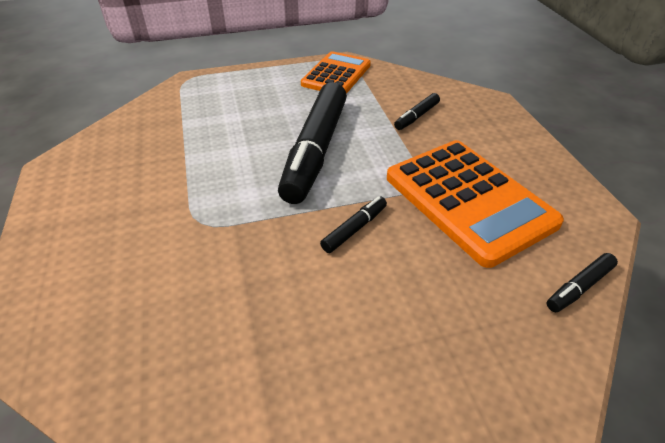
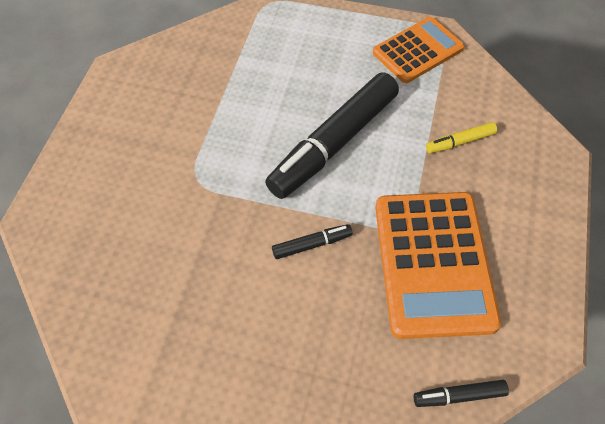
camera: 30 degrees right, 15 degrees up
(417, 116) = (460, 142): black marker -> yellow marker

